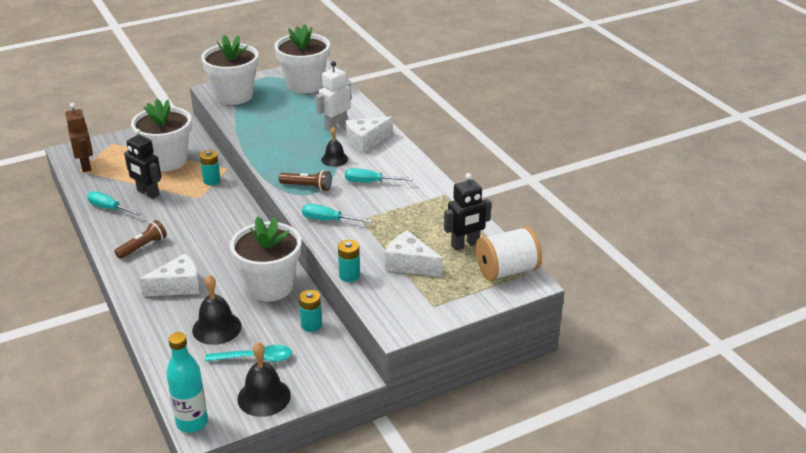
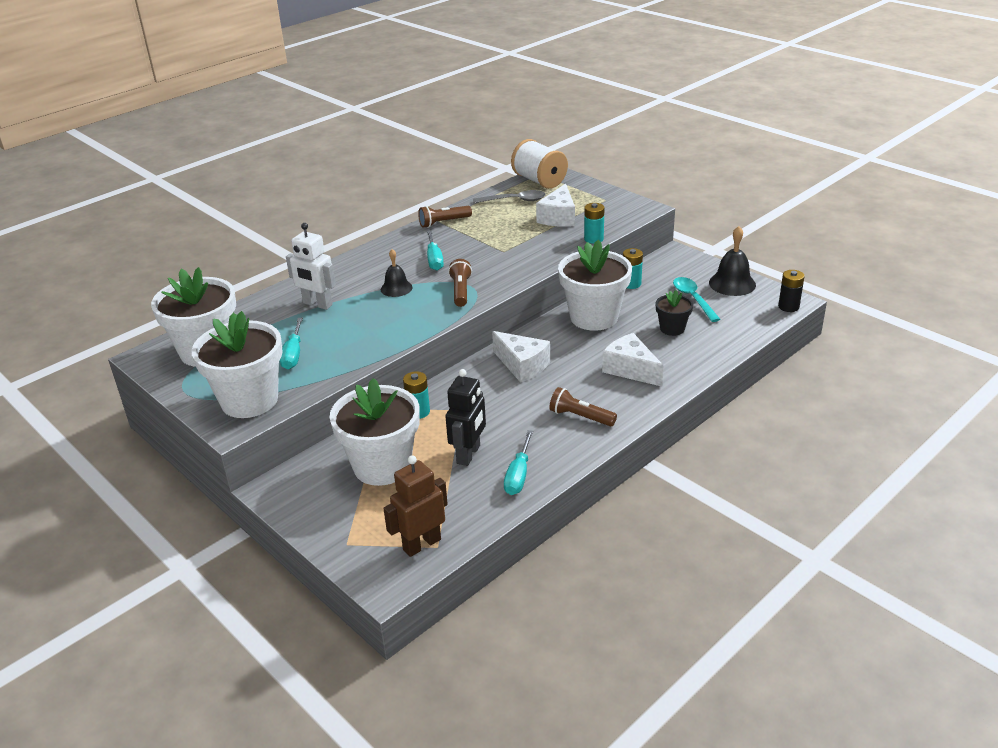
camera: 105 degrees left, 0 degrees up
(192, 422) = (788, 307): turquoise bottle -> black battery
(217, 328) = (672, 329): black bell -> black flower pot
(327, 220) = (515, 267): turquoise screwdriver -> turquoise screwdriver (293, 355)
(366, 141) = (350, 278): white cheese -> white cheese (522, 365)
(439, 197) = (444, 222): none -> brown flashlight
(465, 245) = (514, 200): black robot -> grey spoon

